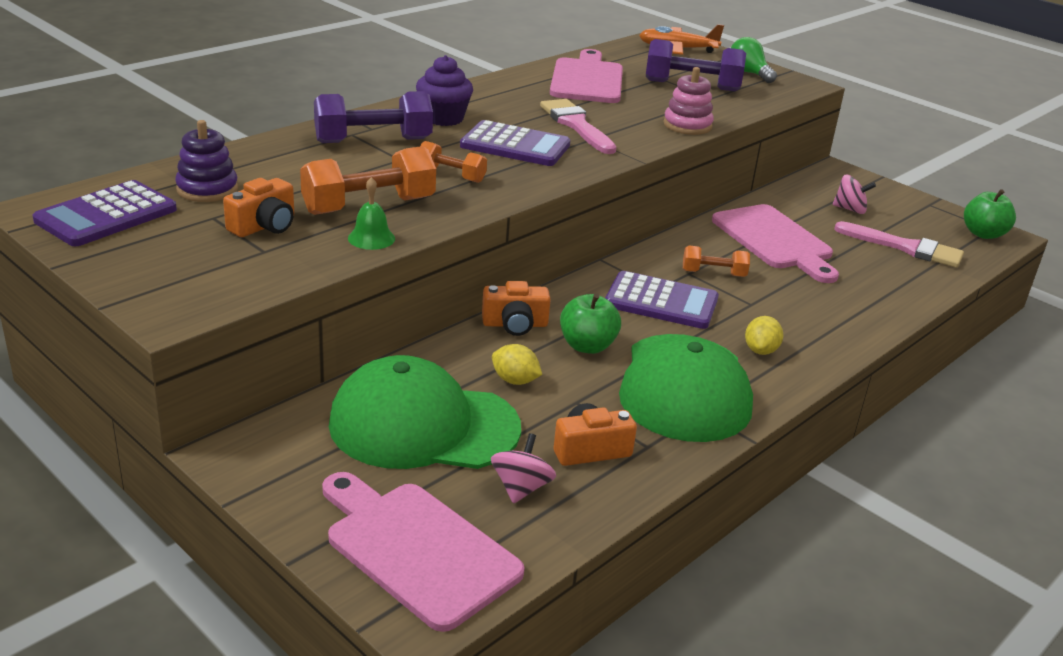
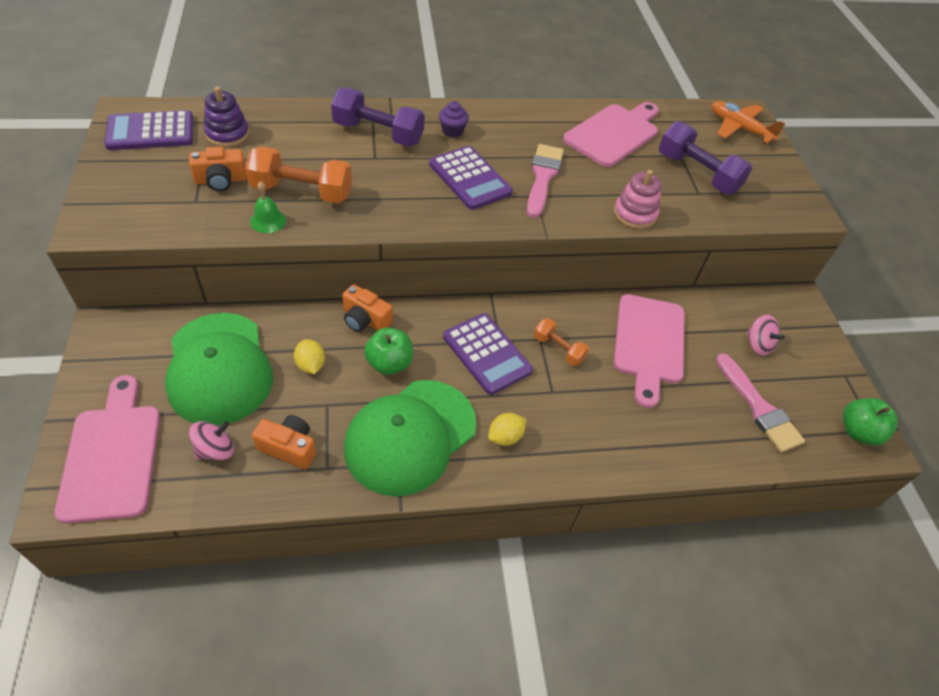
camera: 35 degrees right, 20 degrees up
(423, 425) = (219, 368): green cap -> green cap turned 150 degrees counterclockwise
(443, 118) = (452, 131): purple cupcake -> purple cupcake, size x0.65
(451, 175) = (388, 188): orange dumbbell -> none
(749, 73) = (771, 179): green light bulb -> none

